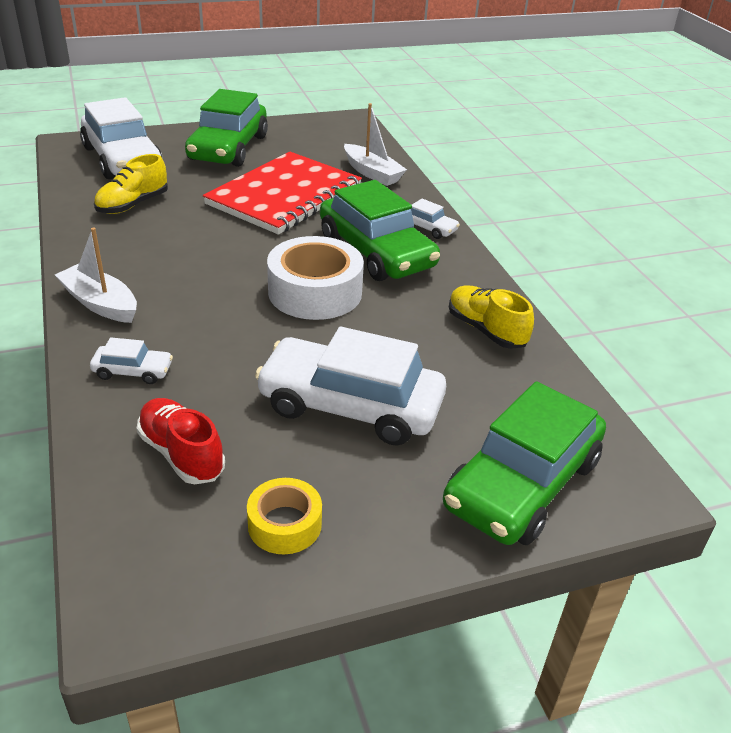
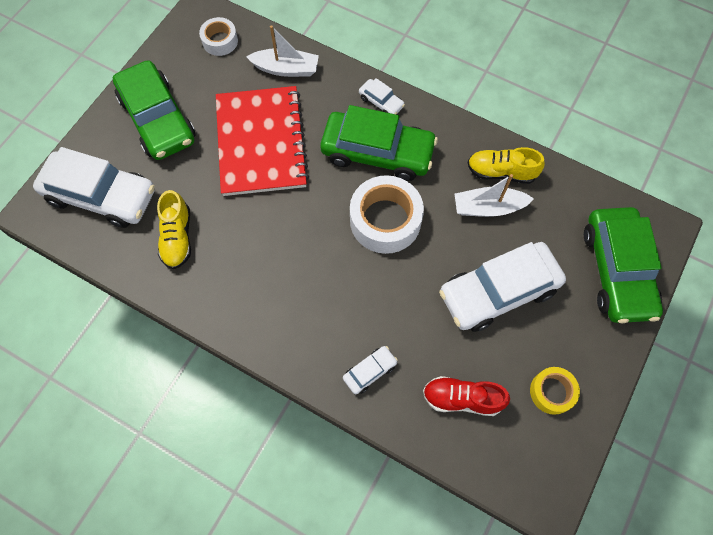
camera: 40 degrees left, 30 degrees up
(100, 303) = (283, 341): white boat -> white boat (488, 208)
(342, 138) = (220, 41): none -> white tape
(428, 228) = (381, 102): white car -> white car turned 45 degrees clockwise

